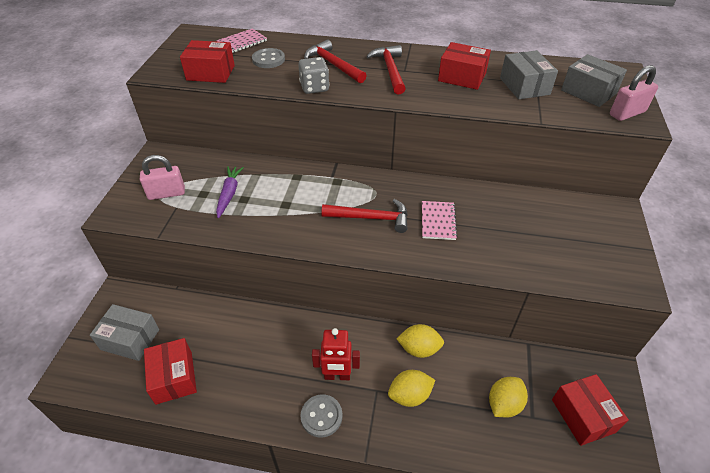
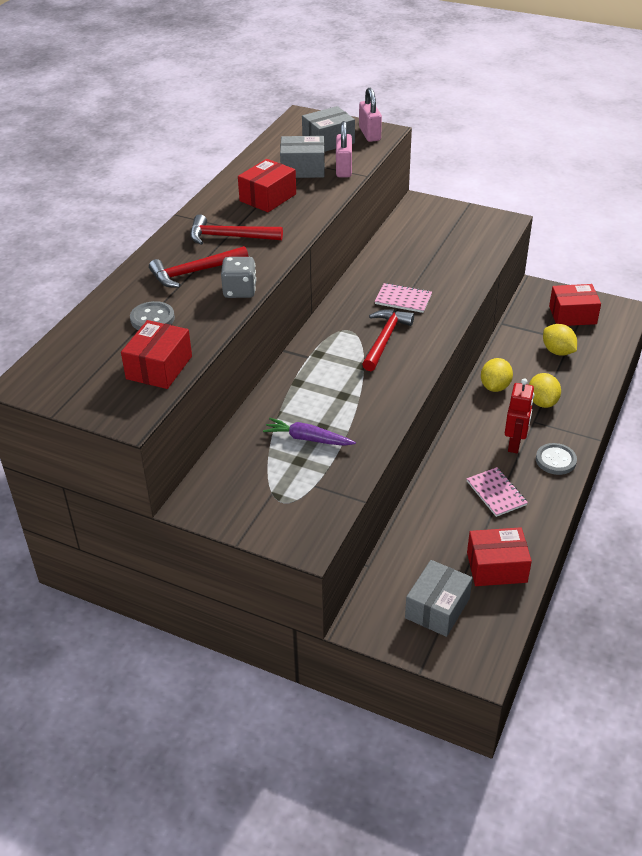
camera: 75 degrees left, 5 degrees down
(166, 193) = (285, 494): pink padlock -> pink padlock (343, 169)
(242, 42) = (89, 337): pink notebook -> pink notebook (496, 493)

